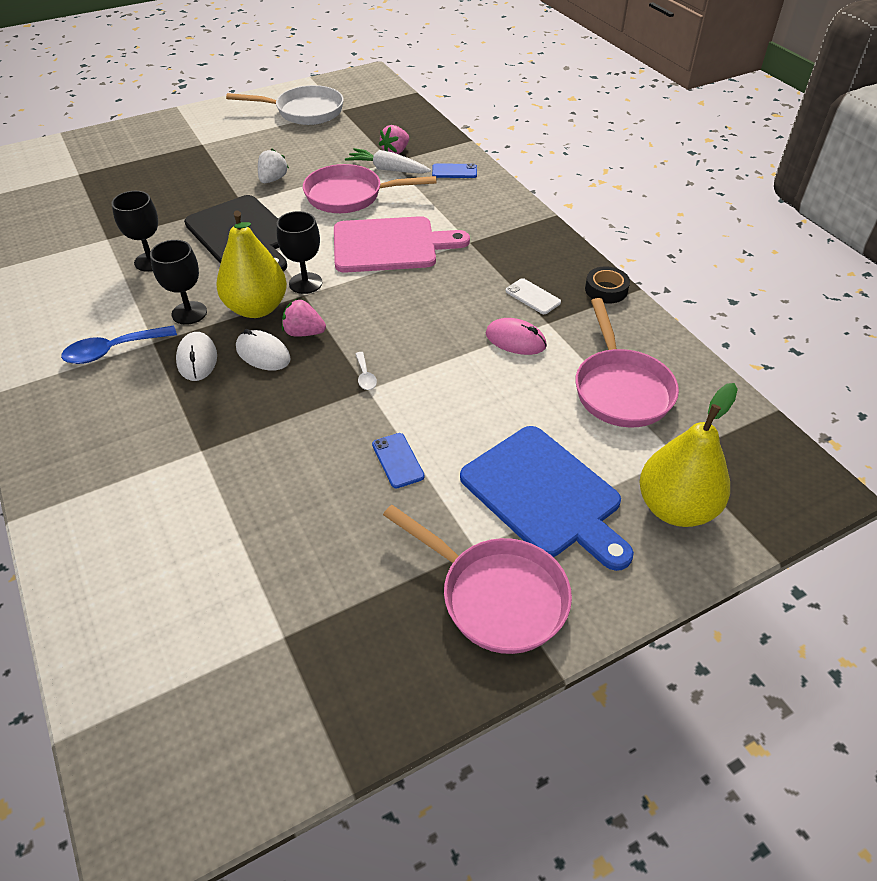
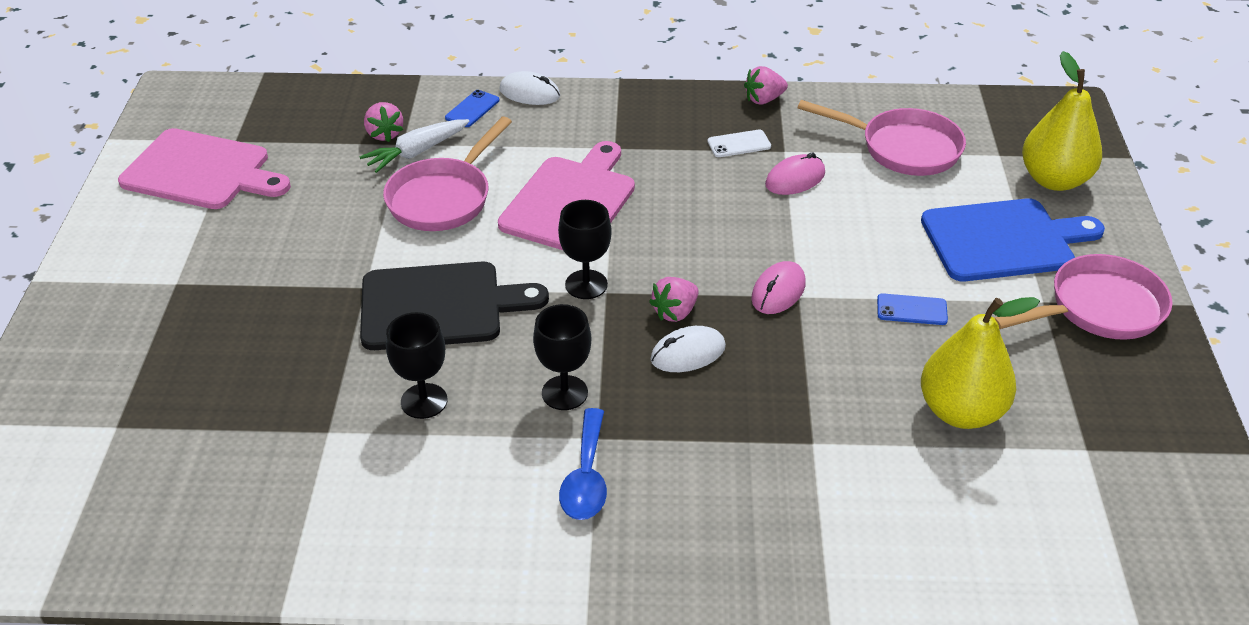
camera: 60 degrees left, 5 degrees down
(197, 359) = (658, 408): white mouse -> white mouse (530, 93)
(256, 308) = (601, 335): yellow pear -> yellow pear (960, 411)
(273, 179) = (340, 246): white strawberry -> none
(304, 112) = (201, 171): white pan -> pink cutting board
(365, 376) = (778, 291): white spoon -> pink mouse
(606, 290) = (764, 99): black tape -> pink strawberry

